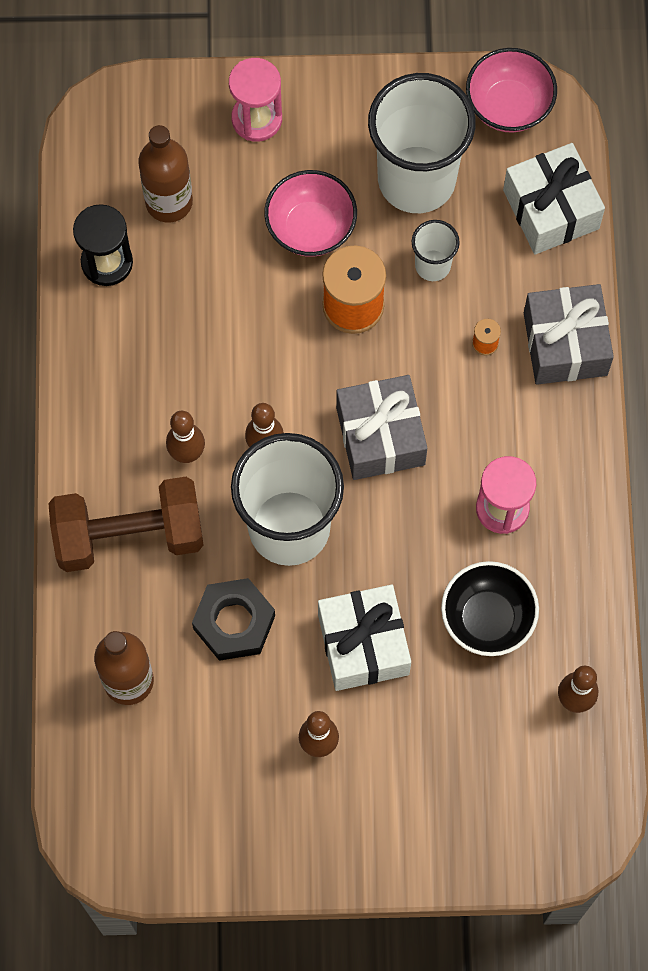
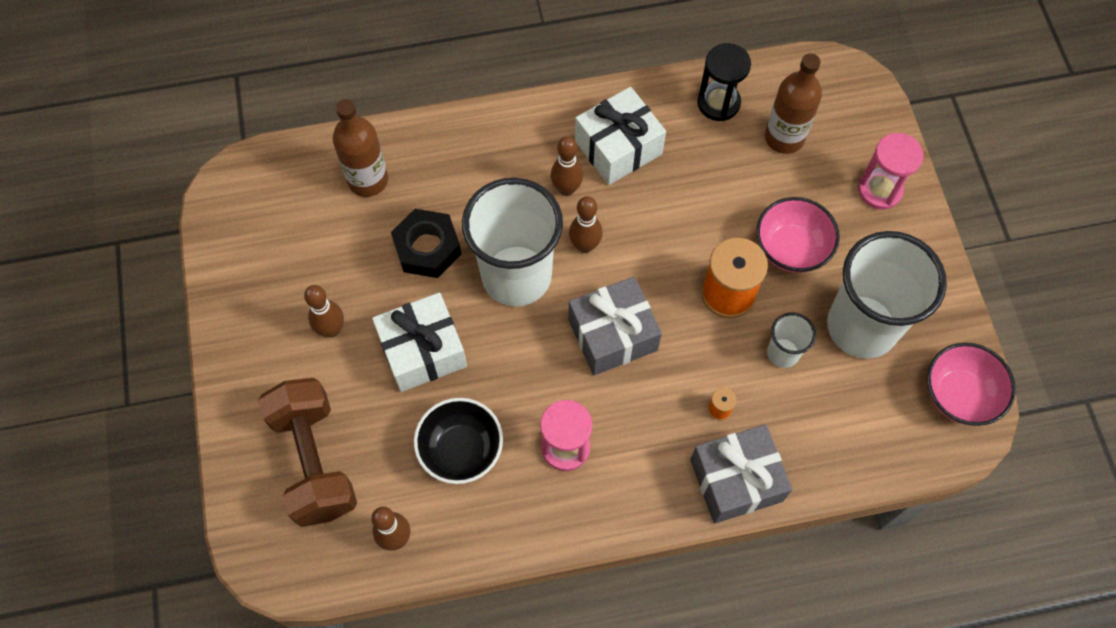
camera: 80 degrees right, 5 degrees down
(129, 535) = (489, 159): brown dumbbell -> brown dumbbell (314, 461)
(551, 209) = (866, 448): white gift -> white gift (618, 147)

